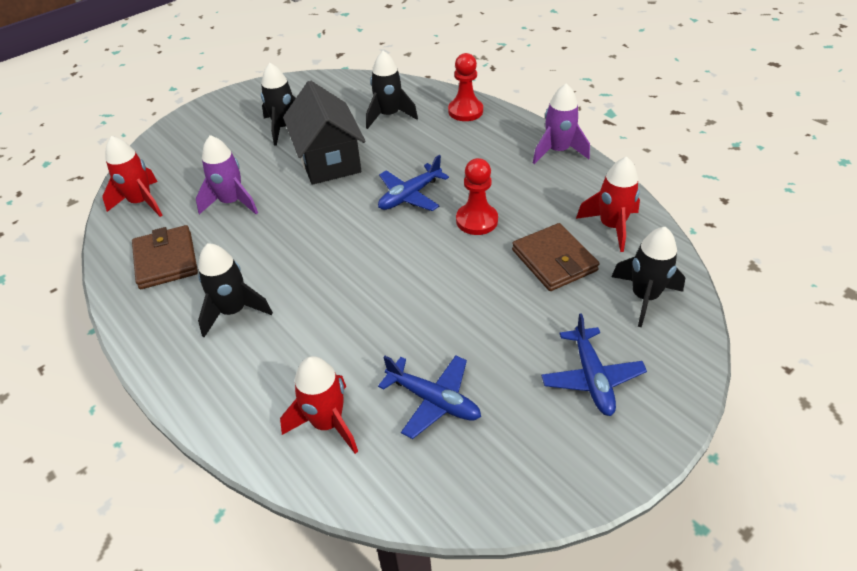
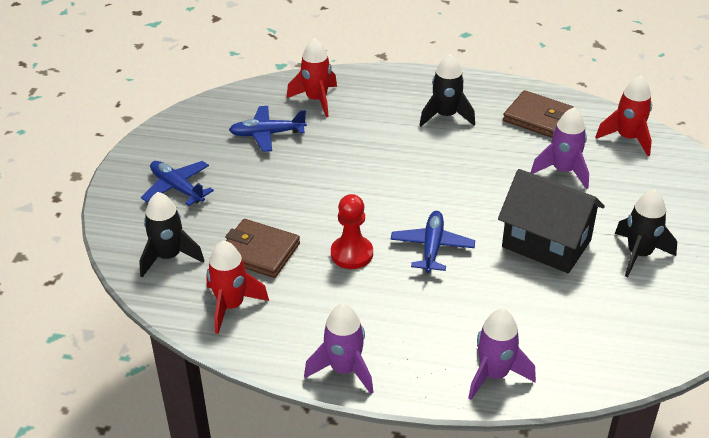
camera: 140 degrees right, 5 degrees down
(389, 115) = (564, 324): black rocket -> none
(465, 111) = (494, 375): red pawn -> purple rocket

